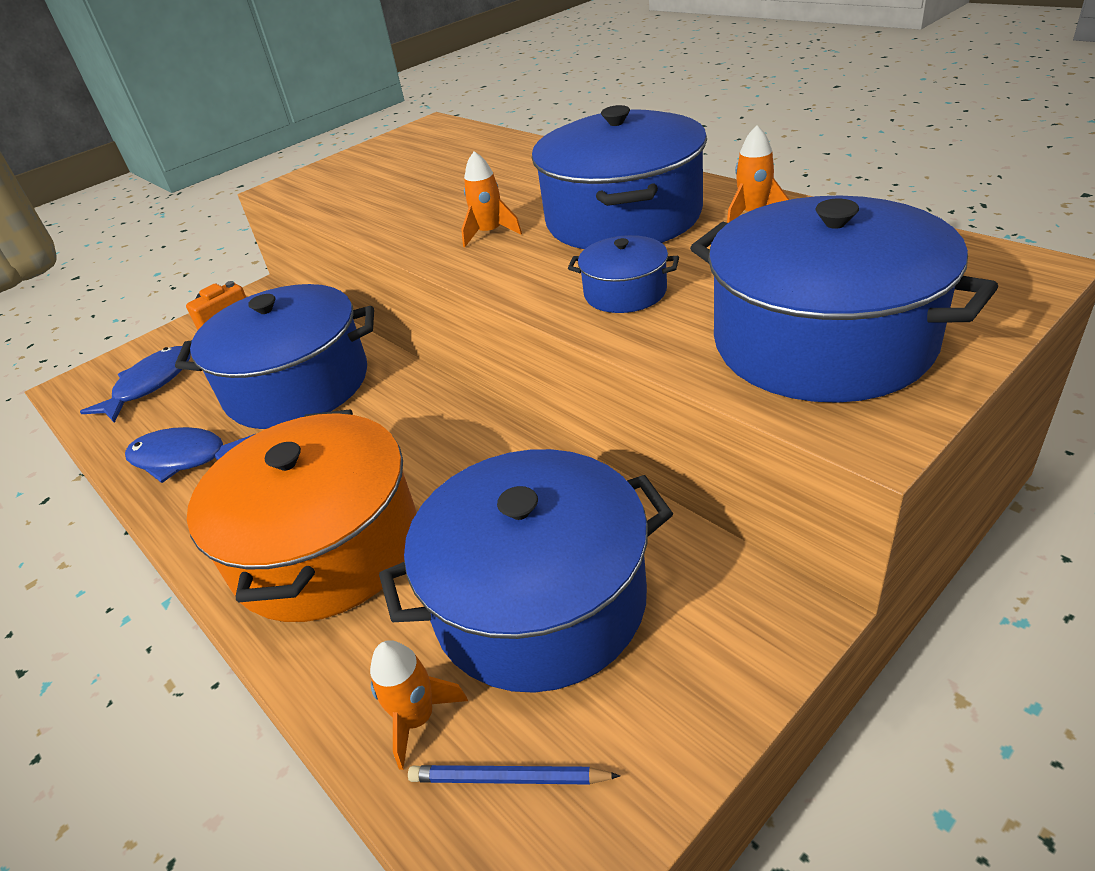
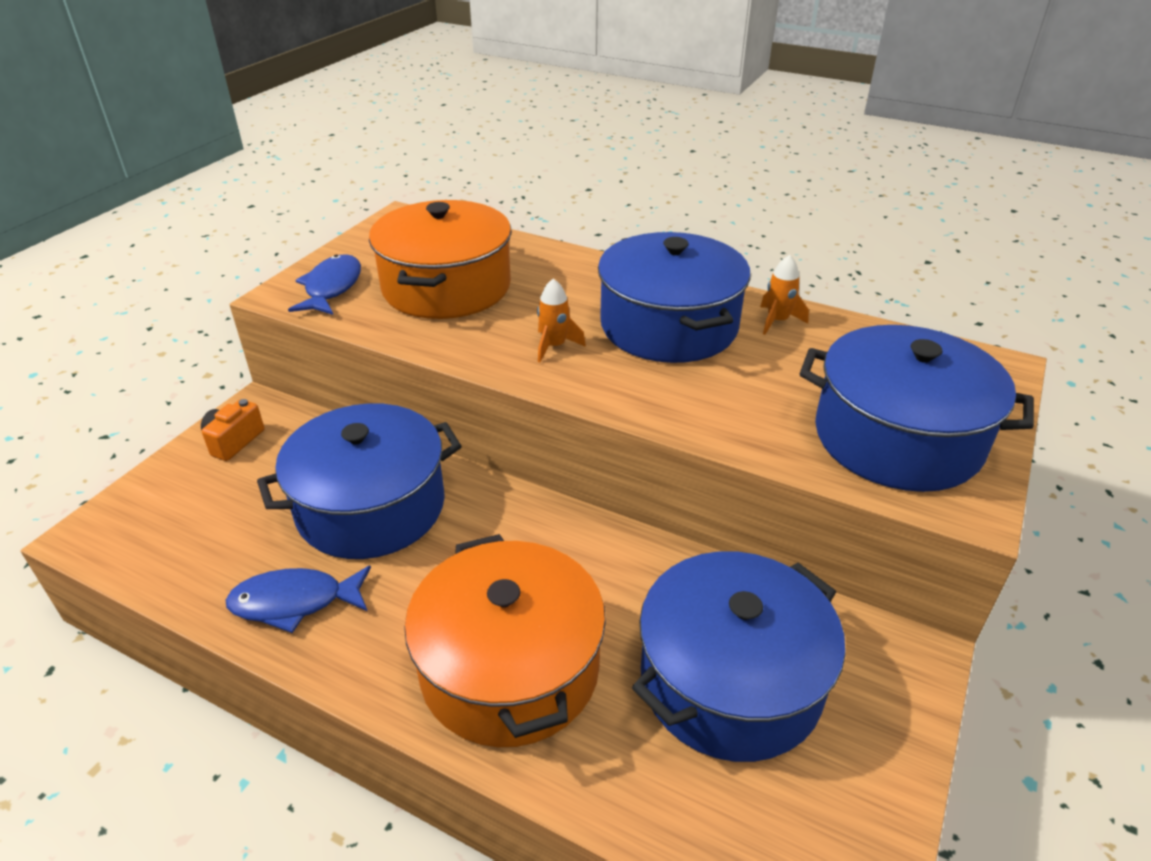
camera: 25 degrees left, 0 degrees up
(150, 385) = (191, 524): blue fish -> blue fish (331, 287)
(417, 718) = (687, 803): orange rocket -> none
(427, 181) = (446, 287): none -> orange pot
(508, 778) = (788, 832): blue pencil -> none
(625, 292) = (719, 403): blue pot -> none

